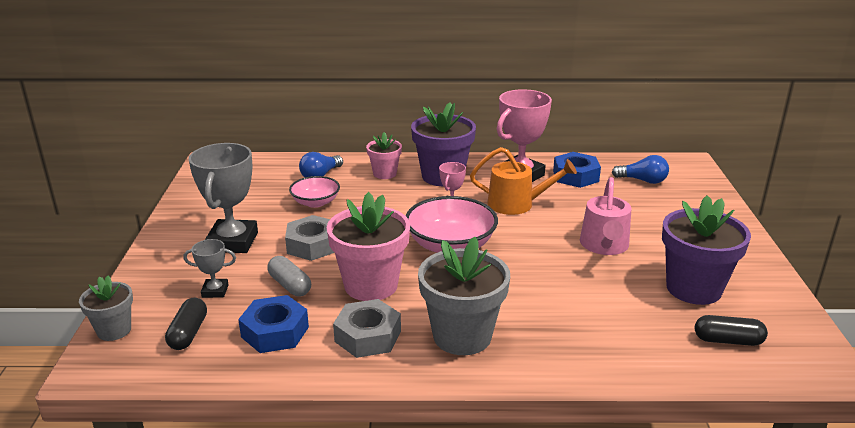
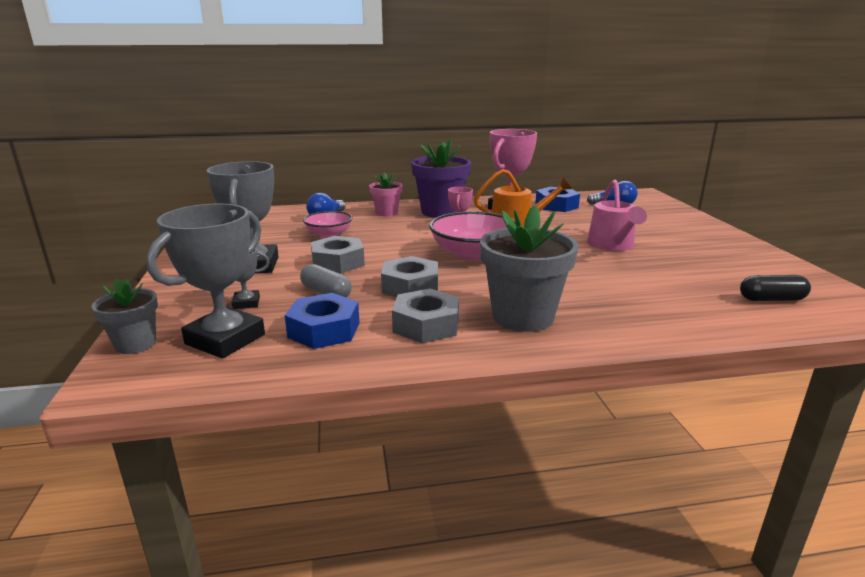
camera: 10 degrees left, 5 degrees down
(188, 333) = (225, 339): black capsule -> grey trophy
(371, 285) = (410, 287): pink flower pot -> grey nut
(693, 288) = (711, 267): purple flower pot -> none

